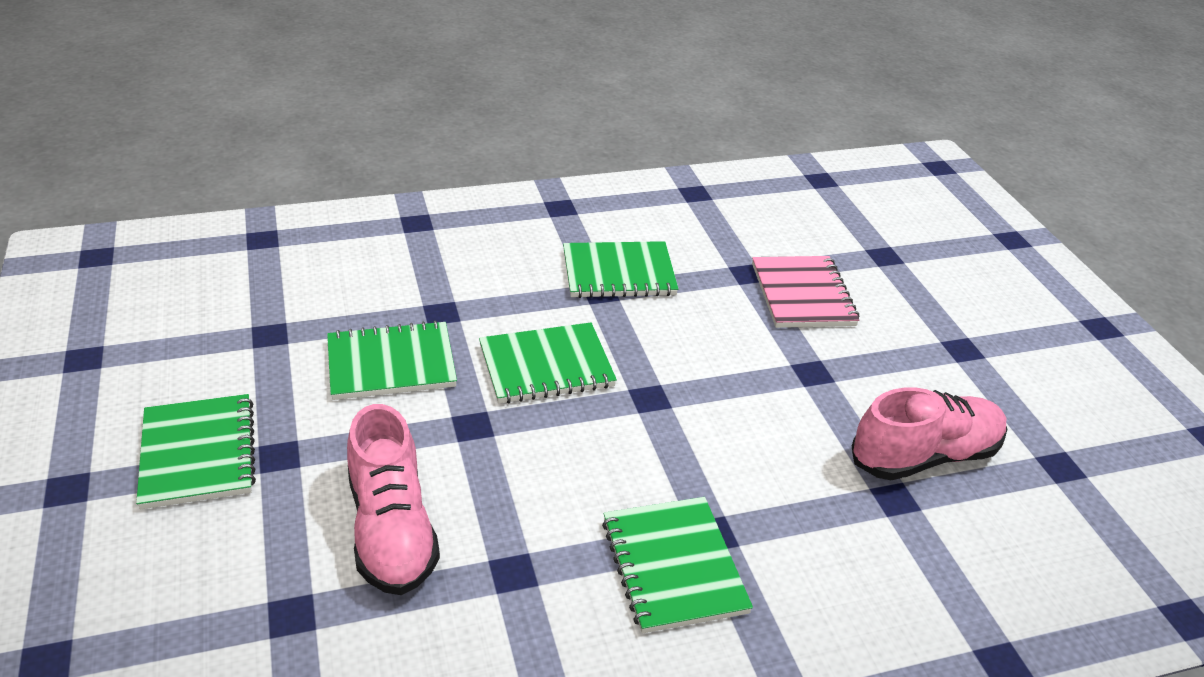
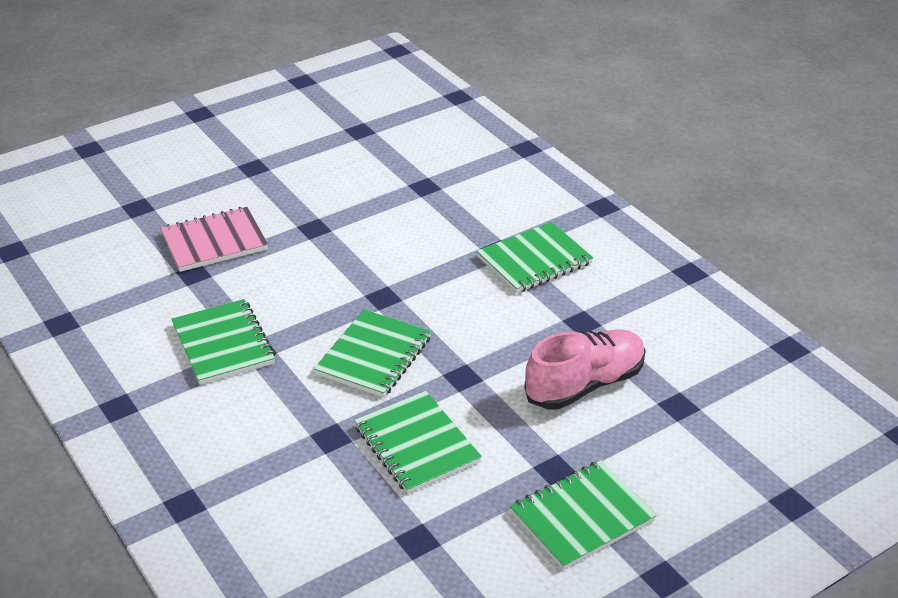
camera: 105 degrees left, 0 degrees up
(546, 366) = (374, 356): green notebook -> green notebook turned 60 degrees clockwise
(924, 456) = (379, 177): pink shoe -> none

